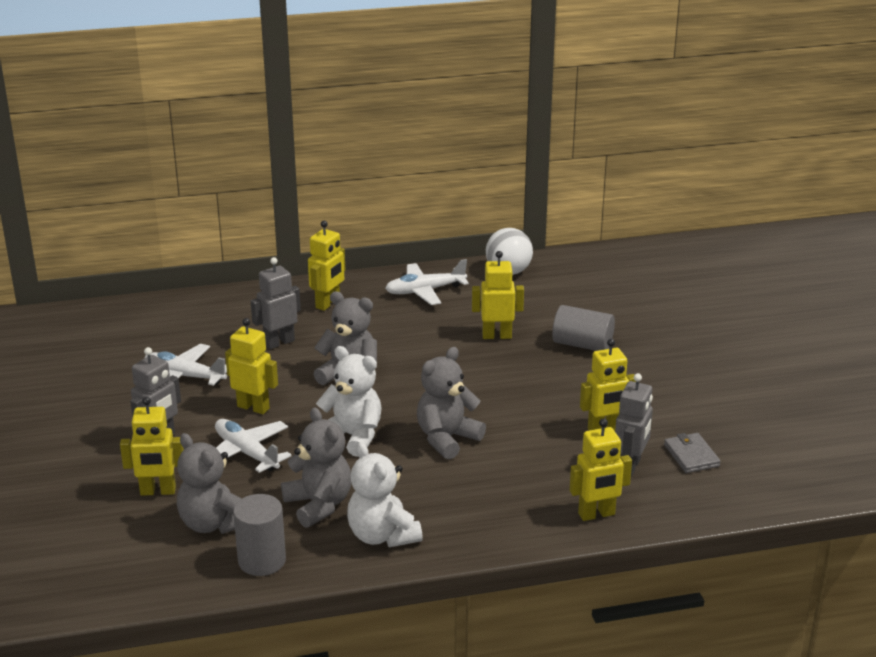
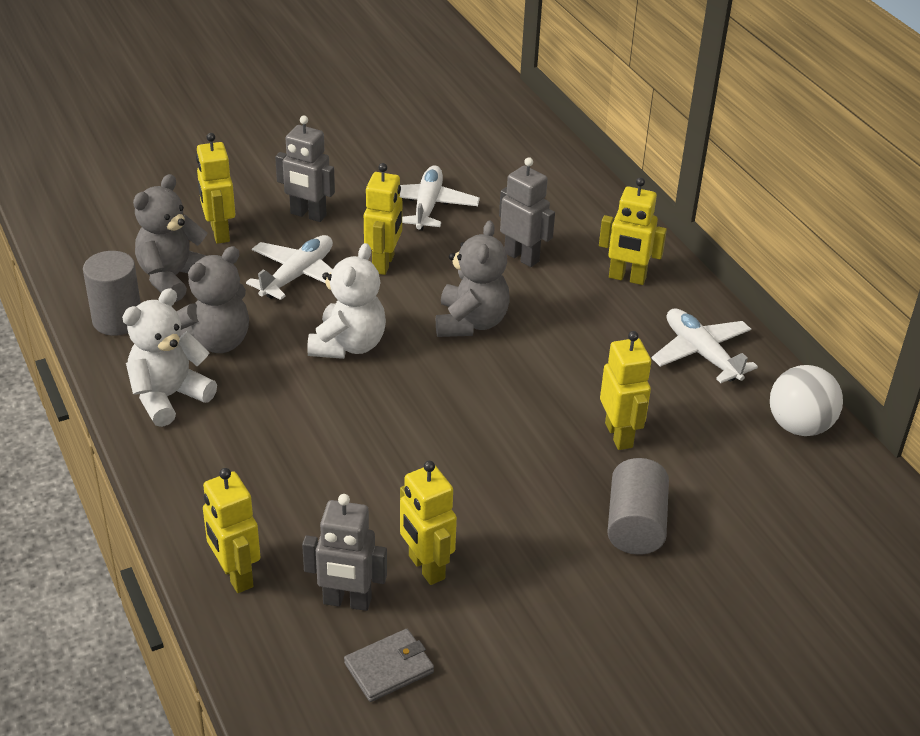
camera: 75 degrees right, 10 degrees up
(447, 439) = (364, 421): grey teddy bear -> none

